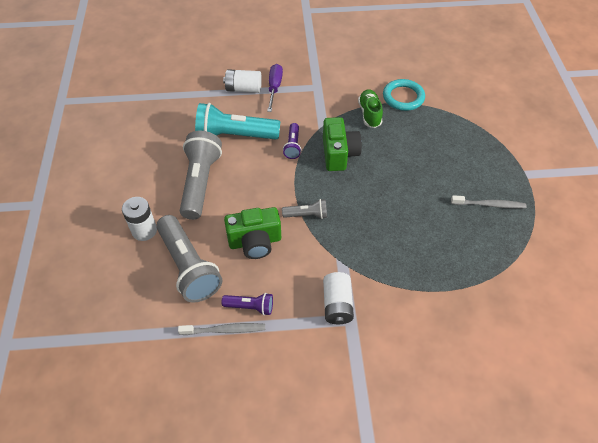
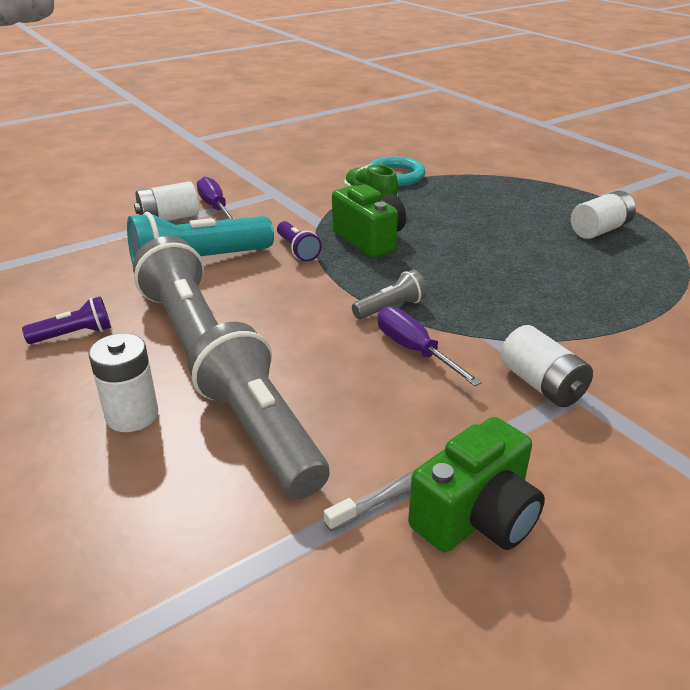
camera: 30 degrees left, 20 degrees down
(189, 267) = (260, 432): grey flashlight -> grey flashlight turned 150 degrees counterclockwise
(250, 307) = (417, 440): purple flashlight -> purple flashlight (74, 334)
(255, 242) = (343, 361): green camera -> green camera (476, 517)
(294, 251) = (414, 350): none -> purple screwdriver
(489, 205) = (600, 230): grey toothbrush -> white battery

